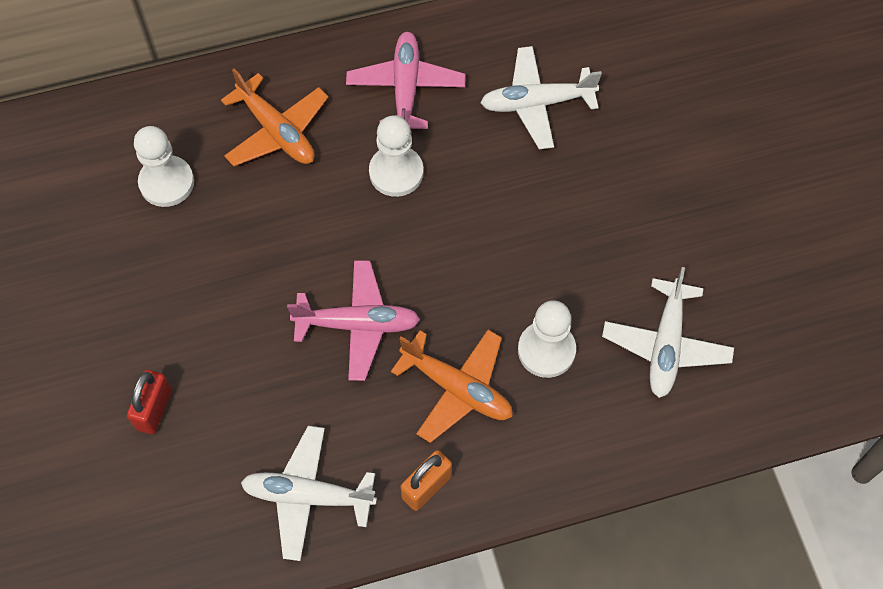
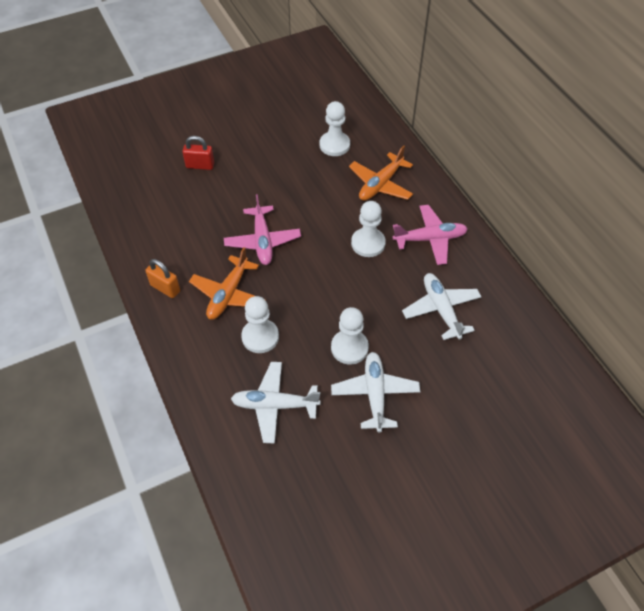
camera: 80 degrees right, 10 degrees down
(308, 496) = (156, 236): white plane -> white plane (375, 394)
(583, 232) = (349, 348): none -> white pawn

